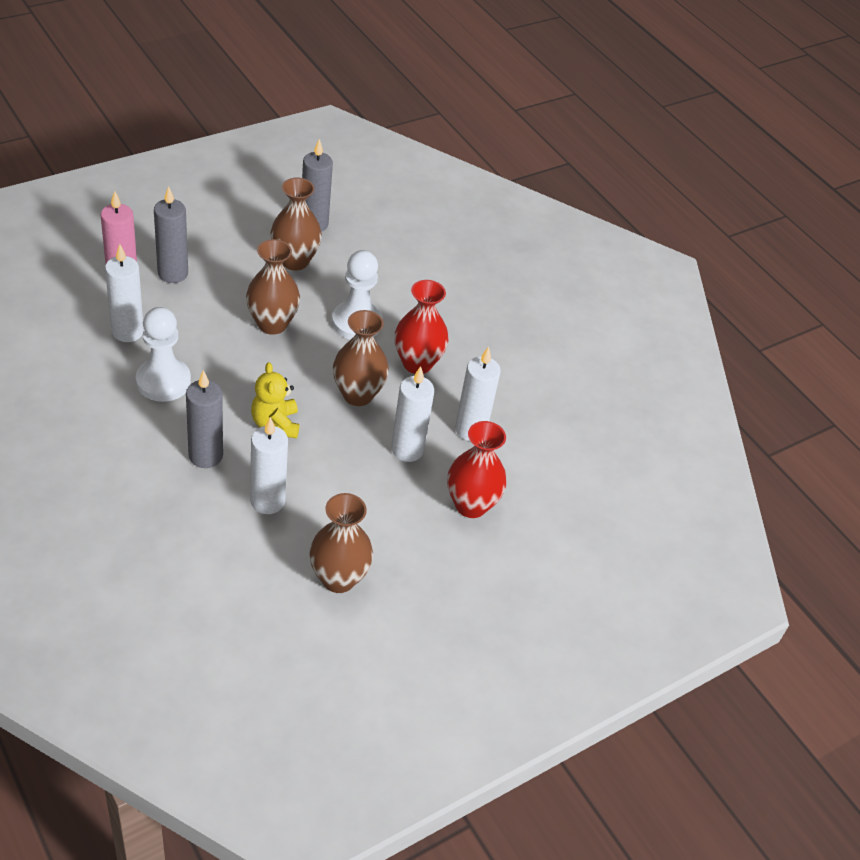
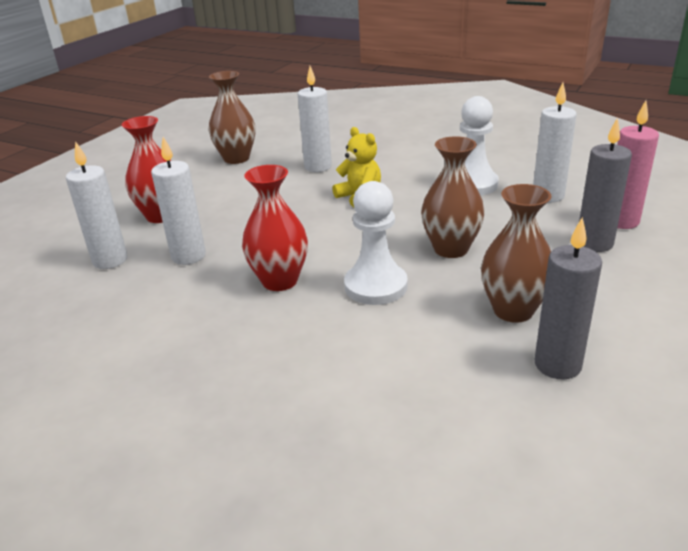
camera: 160 degrees right, 15 degrees down
(205, 456) = (386, 168): grey candle -> none
(358, 395) = (314, 237): brown vase -> none
(407, 450) = (238, 223): white candle -> white candle (110, 260)

